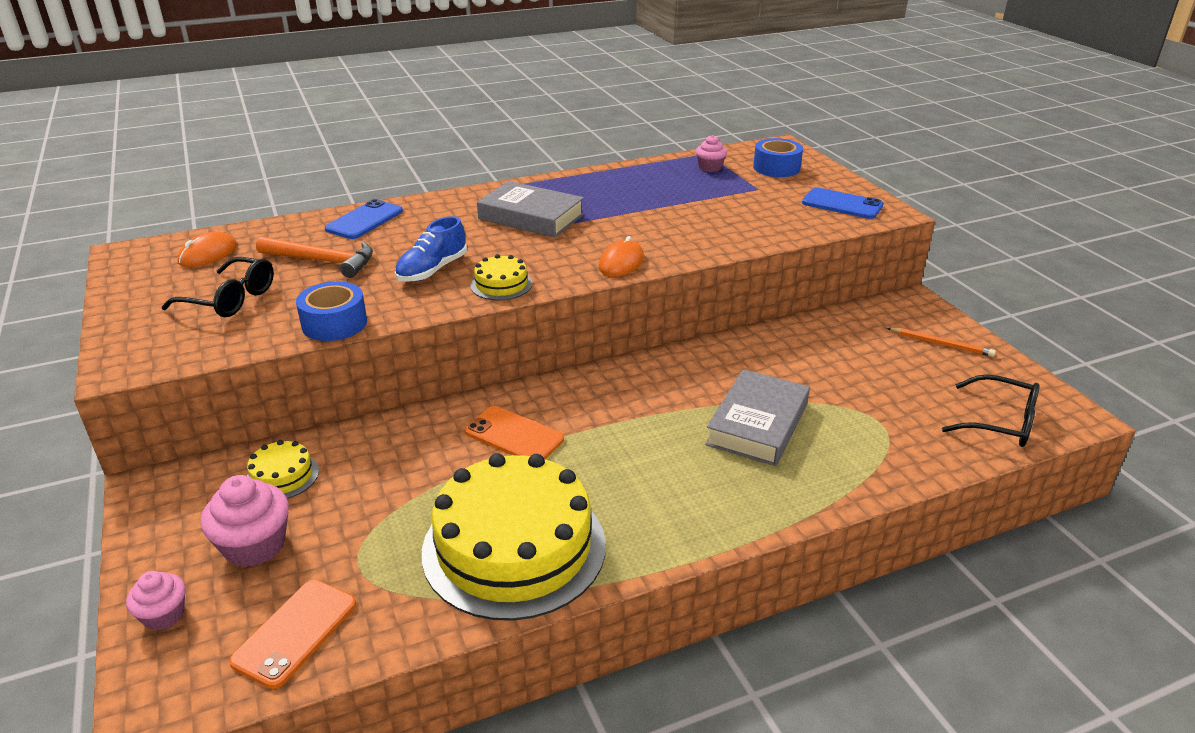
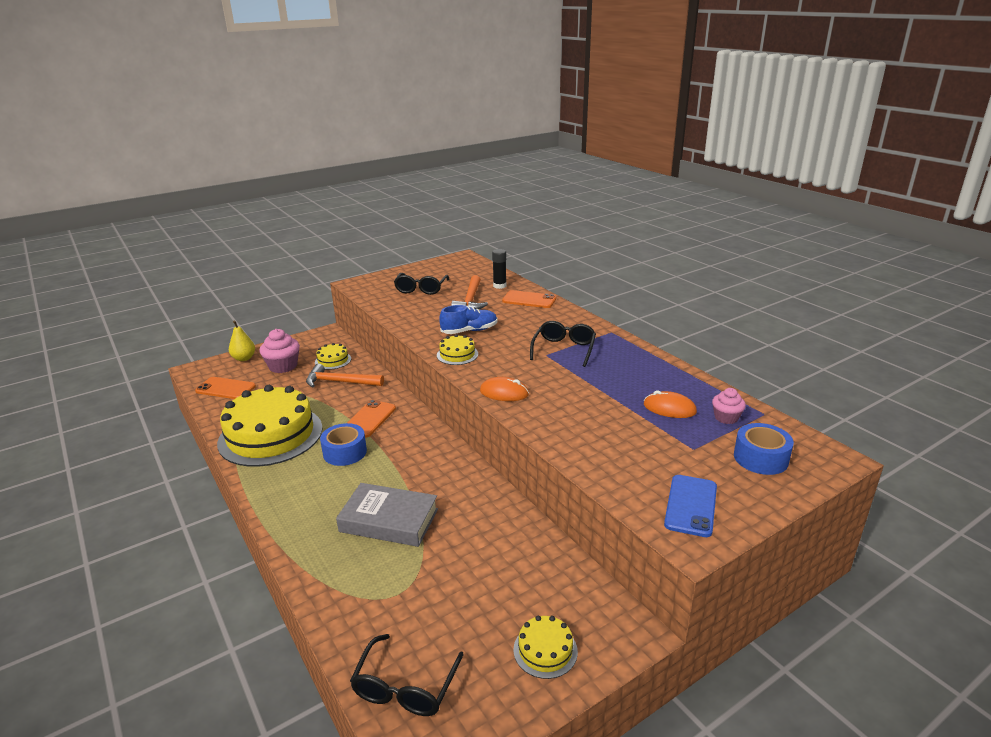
camera: 80 degrees right, 5 degrees down
(164, 615) = (244, 358): pink cupcake -> yellow pear
(208, 254) = (468, 273): orange mouse -> orange mouse (669, 408)
(291, 235) = (499, 286): none -> black glue stick
(334, 323) = (400, 317): blue tape -> blue tape (345, 452)
(364, 220) = (529, 300): blue phone -> orange phone
(374, 467) = (340, 382): none -> orange hammer
(432, 270) = (469, 331): blue shoe -> blue shoe turned 135 degrees clockwise
(531, 217) = (564, 349): grey book -> black glasses
(941, 344) = (545, 650): orange pencil -> yellow cake

